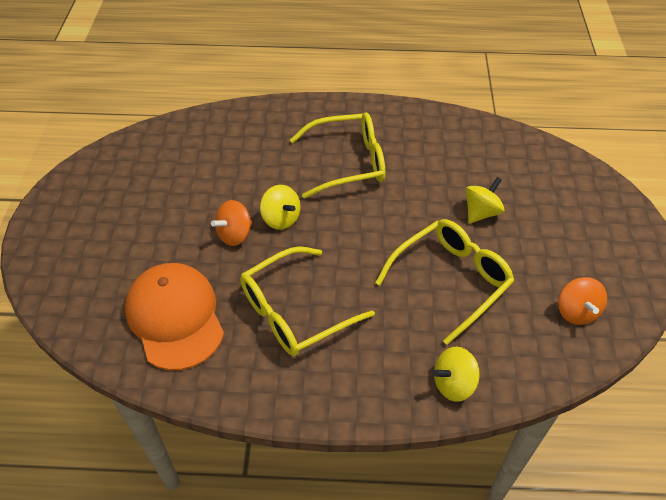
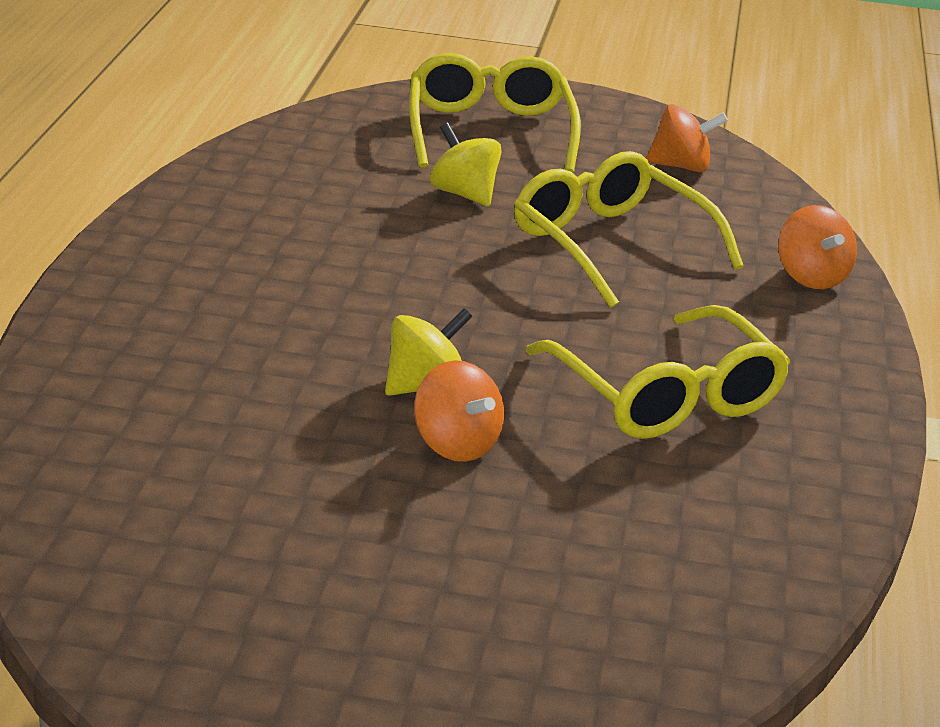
camera: 85 degrees left, 20 degrees down
(175, 317) = (671, 534): orange cap -> none
(347, 162) = (286, 294): yellow glasses -> yellow glasses (489, 132)
(453, 384) = (811, 277): yellow spinning top -> orange spinning top

